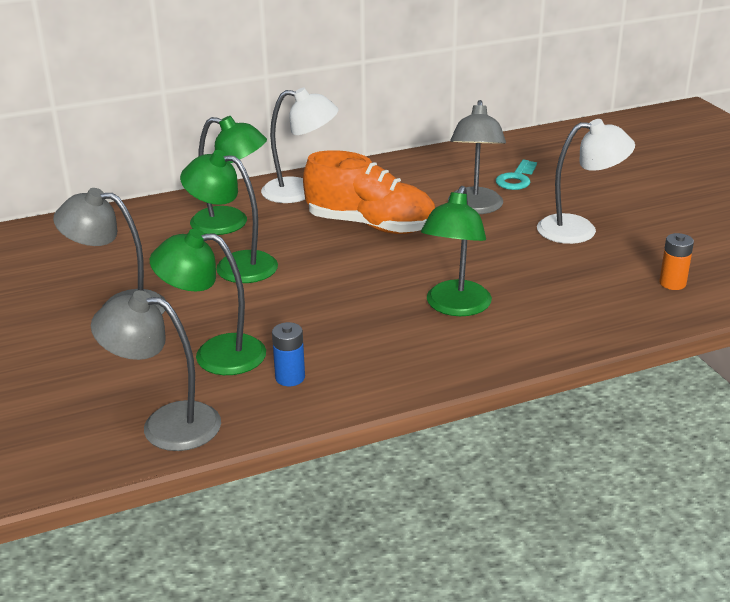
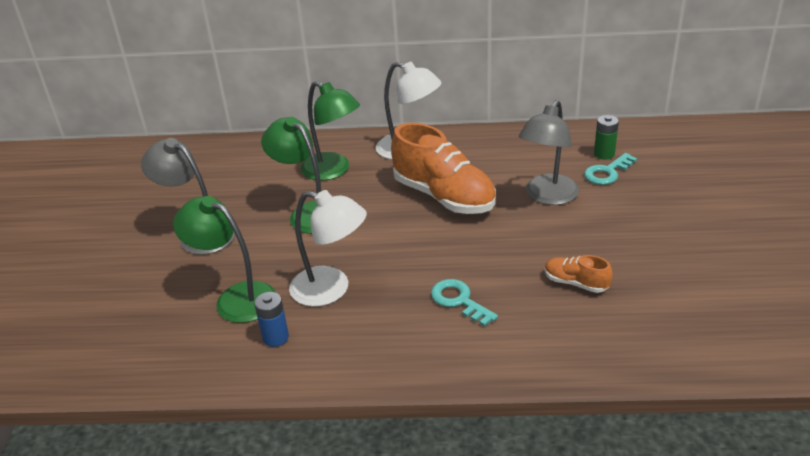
camera: 25 degrees right, 5 degrees up
(166, 424) = (156, 356): grey lamp -> none
(455, 307) = (459, 301): green lamp -> turquoise key
(502, 164) = (604, 154): none -> green battery
(554, 271) = (575, 283): none -> orange shoe
(579, 229) = (631, 242): white lamp -> white lamp (331, 289)
(672, 283) = (685, 326): orange battery -> none

